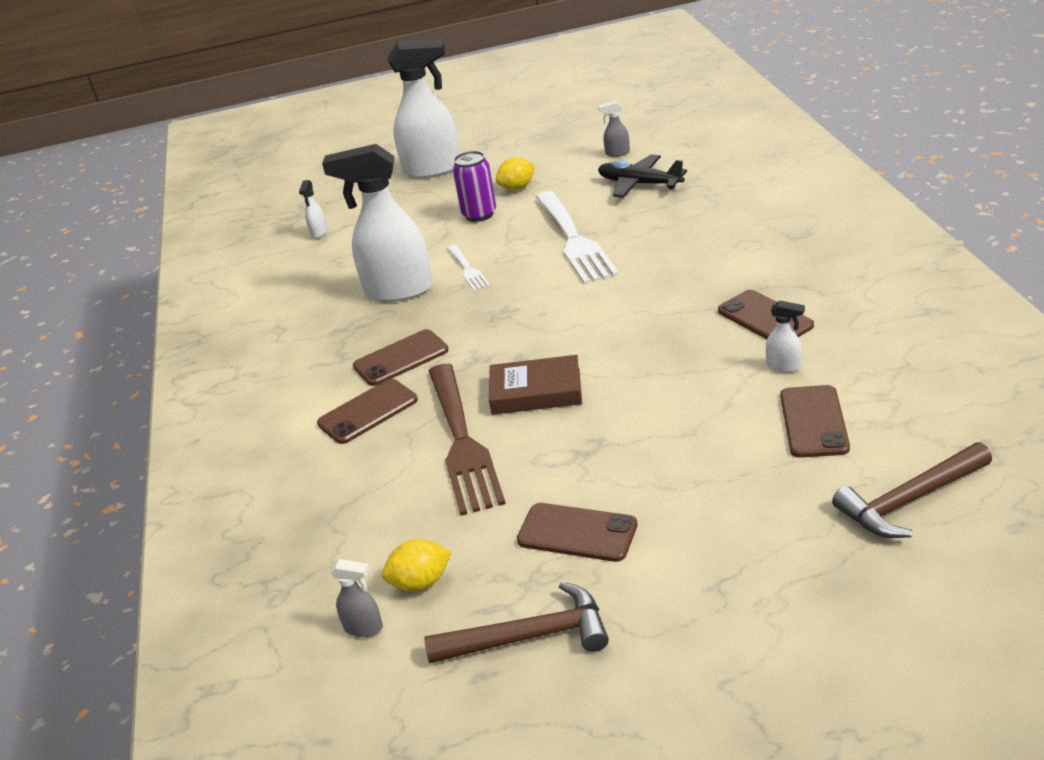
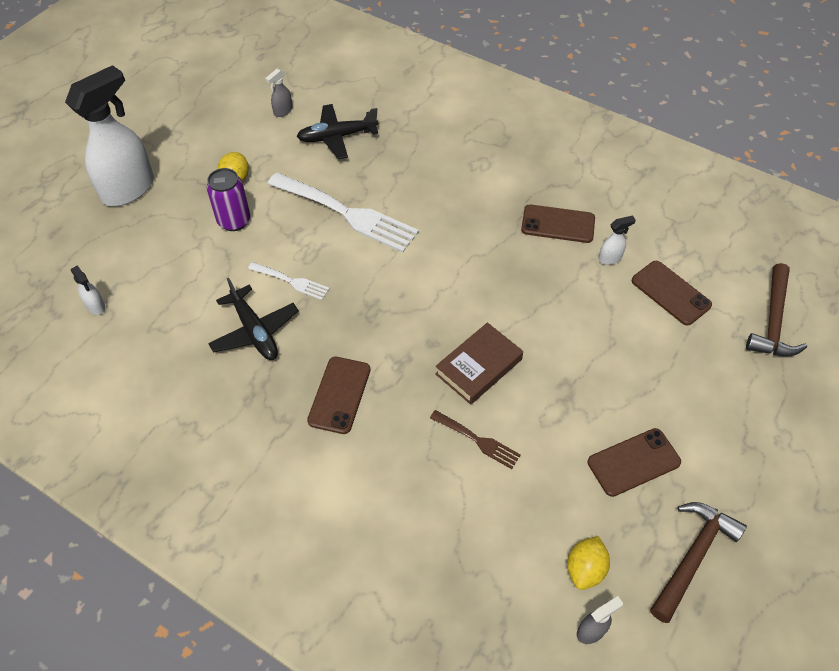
camera: 50 degrees left, 20 degrees up
(368, 412) = (373, 459): brown phone -> none
(398, 290) = (254, 331): white spray bottle -> black plane
(462, 442) = (478, 440): brown fork -> brown fork, size x0.49

